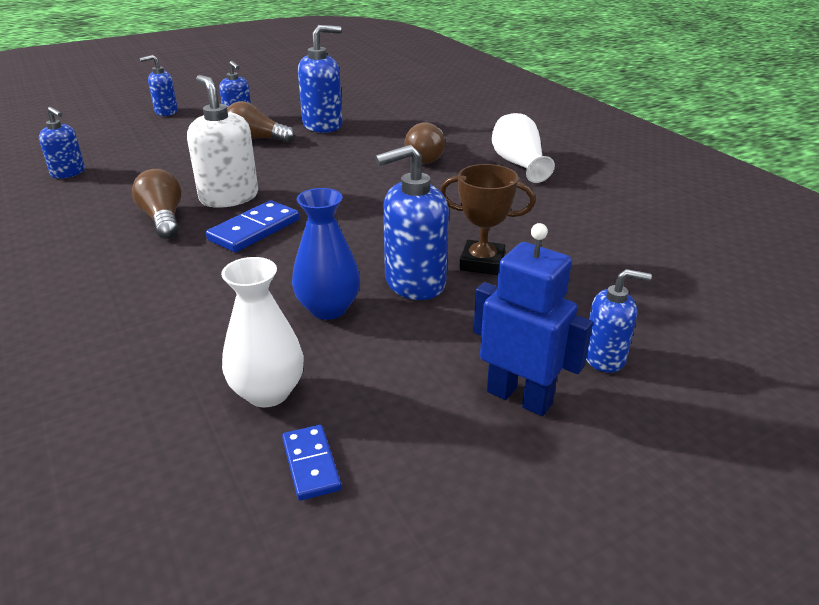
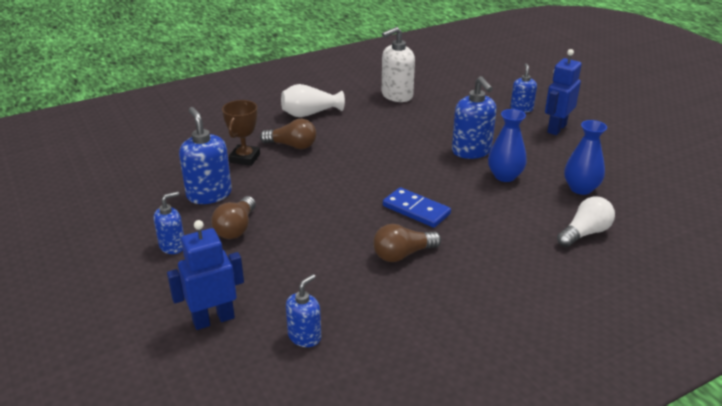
camera: 90 degrees left, 0 degrees up
(122, 139) = (213, 319): none -> blue robot
(128, 373) = (585, 233): none -> white light bulb
(166, 112) = (129, 303): blue soap dispenser -> none
(229, 197) = (363, 228): white soap dispenser -> white soap dispenser (396, 95)
(268, 392) = (580, 188): white vase -> blue vase
(311, 464) = (619, 174): blue domino -> none
(482, 263) = (446, 132): brown trophy -> brown trophy (245, 158)

